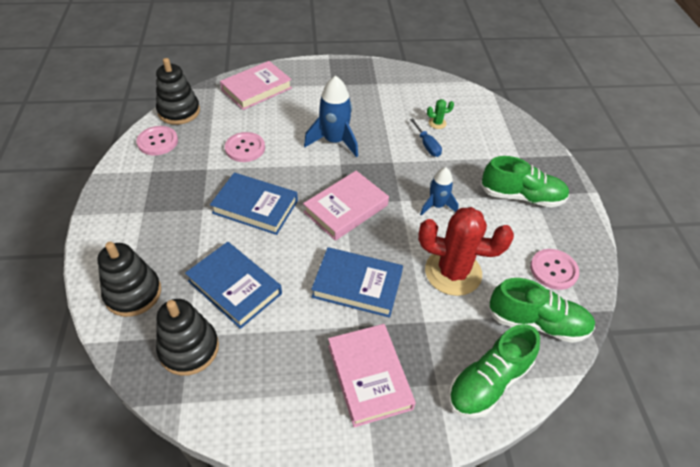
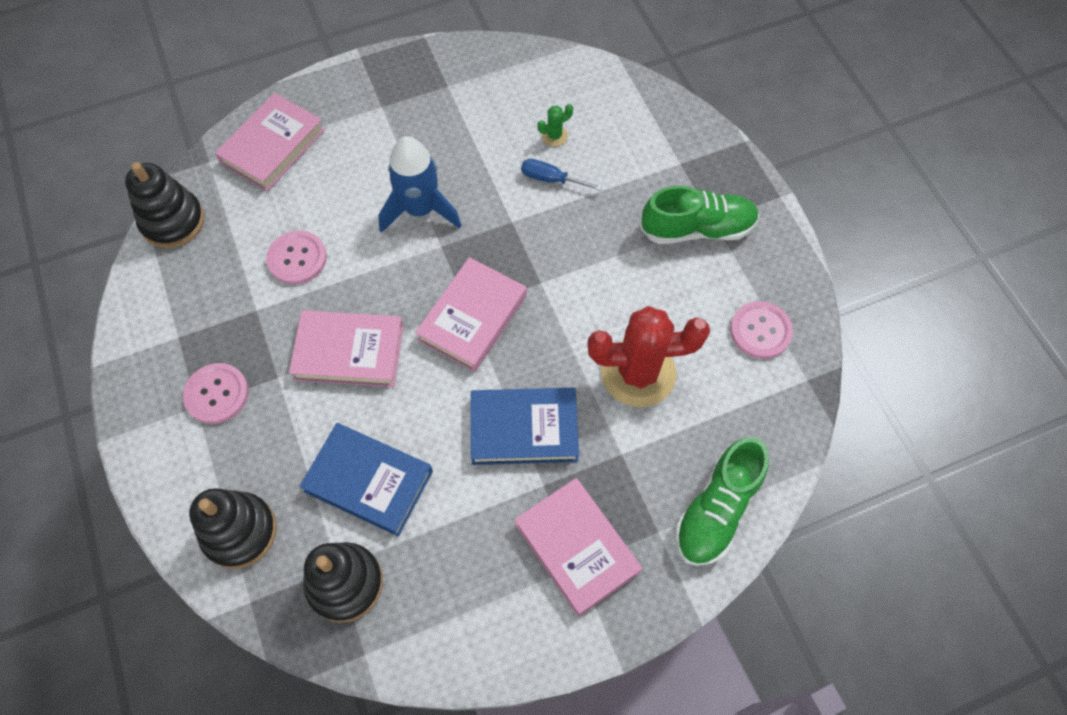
camera: 15 degrees left, 15 degrees up
(157, 142) = (165, 284): pink button -> pink button (217, 394)
(255, 207) = (349, 352): blue book -> pink book
(427, 145) = (551, 179): blue screwdriver -> blue screwdriver turned 150 degrees clockwise
(437, 206) = (591, 277): blue rocket -> none
(537, 323) = (756, 412): green shoe -> none

